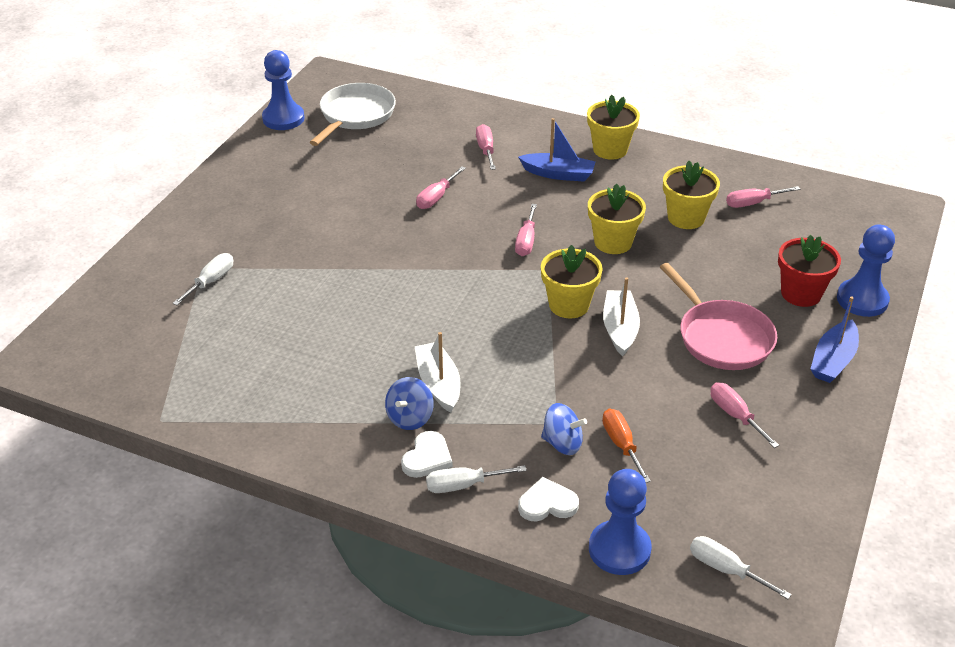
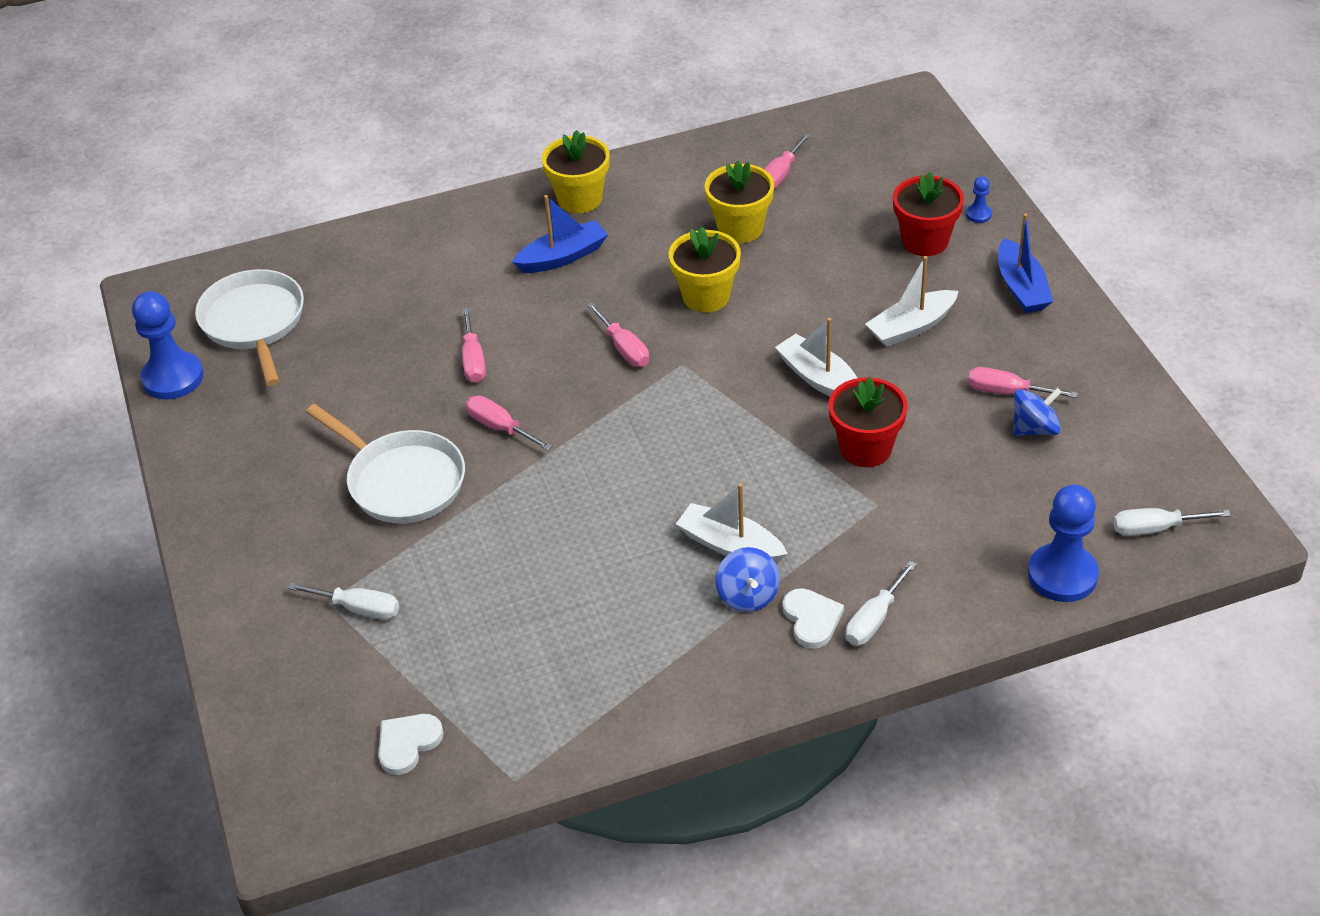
camera: 40 degrees left, 5 degrees up
(211, 281) = (358, 608): white screwdriver -> white screwdriver turned 120 degrees clockwise
(317, 233) = (401, 481): none -> white pan
(486, 150) = (454, 275): pink screwdriver -> pink screwdriver (500, 427)
(547, 503) = (960, 581): white heart -> white heart (407, 744)
(562, 443) = (905, 519): blue spinning top -> blue spinning top (1034, 429)
(569, 305) = (746, 386): yellow flower pot -> none
(594, 386) = (865, 448): none -> red flower pot
(621, 444) = (953, 484): orange screwdriver -> none
(721, 337) = (911, 327): pink pan -> white boat
(862, 300) = (978, 214): blue pawn -> blue pawn, size x0.45

